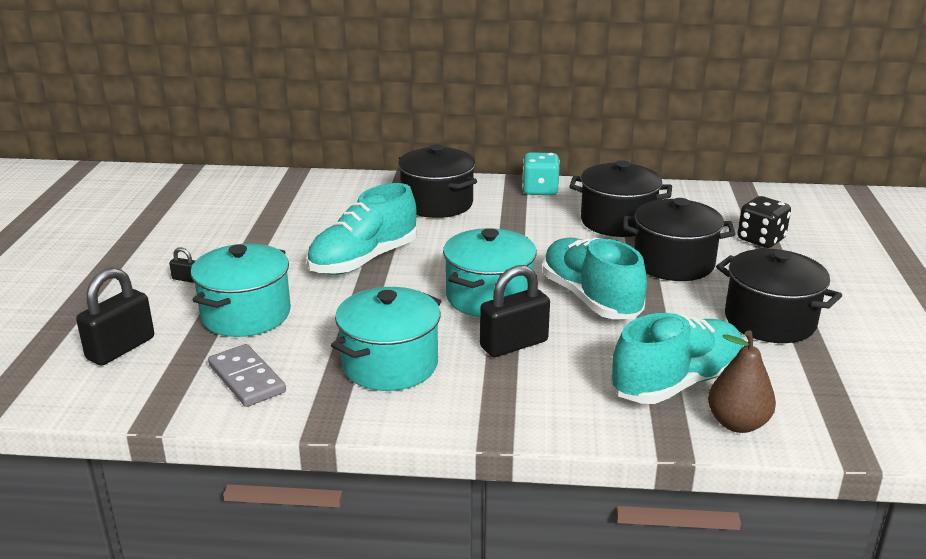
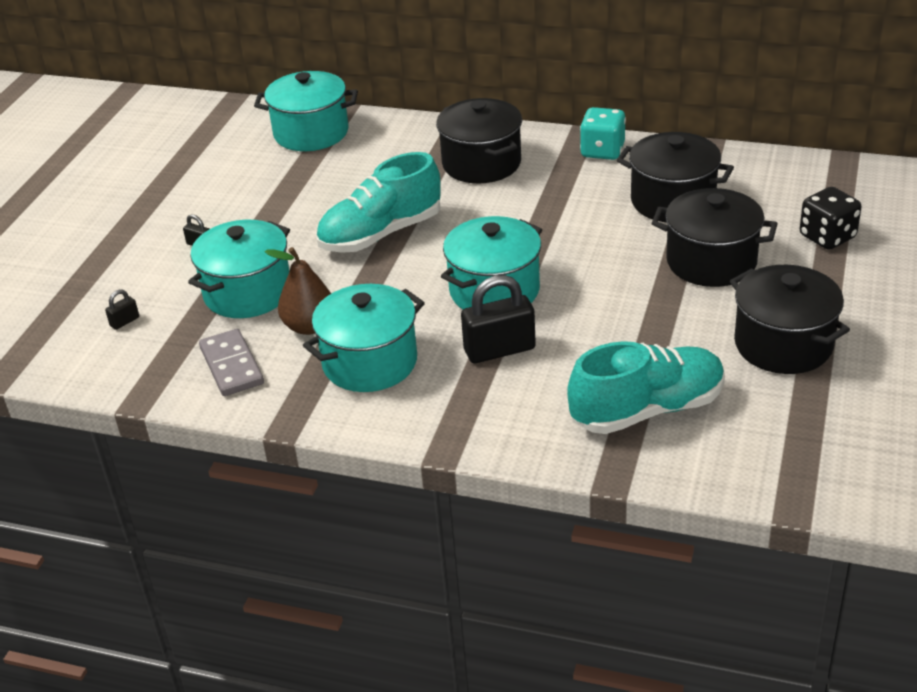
camera: 15 degrees right, 10 degrees up
(121, 348) = (125, 321): black padlock -> black padlock, size x0.45
(271, 189) = (311, 133): none -> turquoise pot
(590, 298) = (600, 301): turquoise shoe -> none
(737, 423) = (688, 461): brown pear -> brown pear (309, 326)

